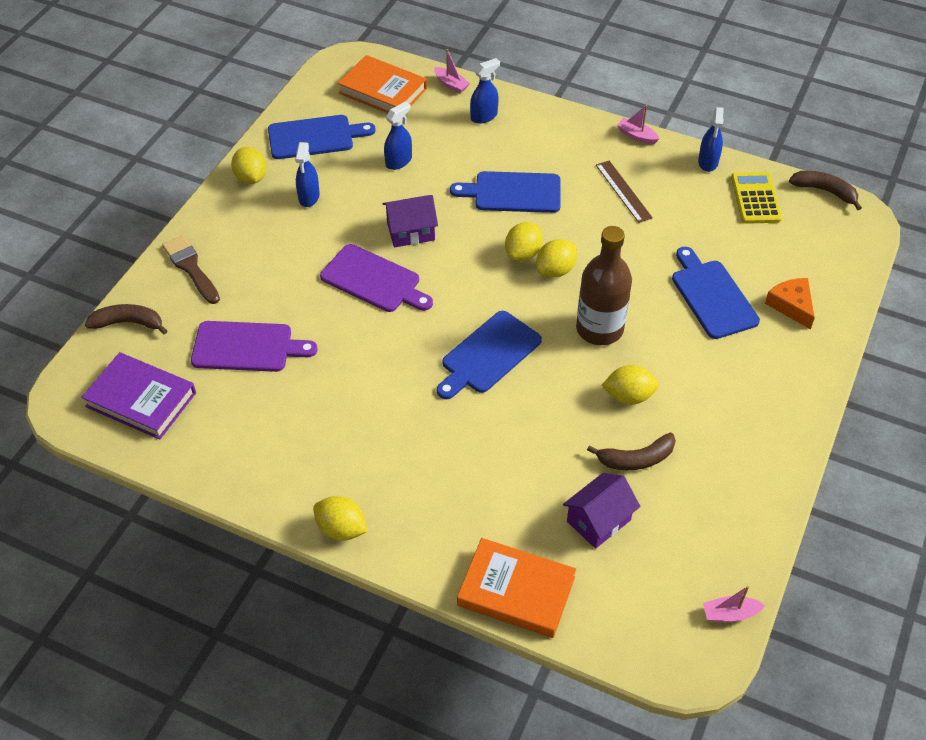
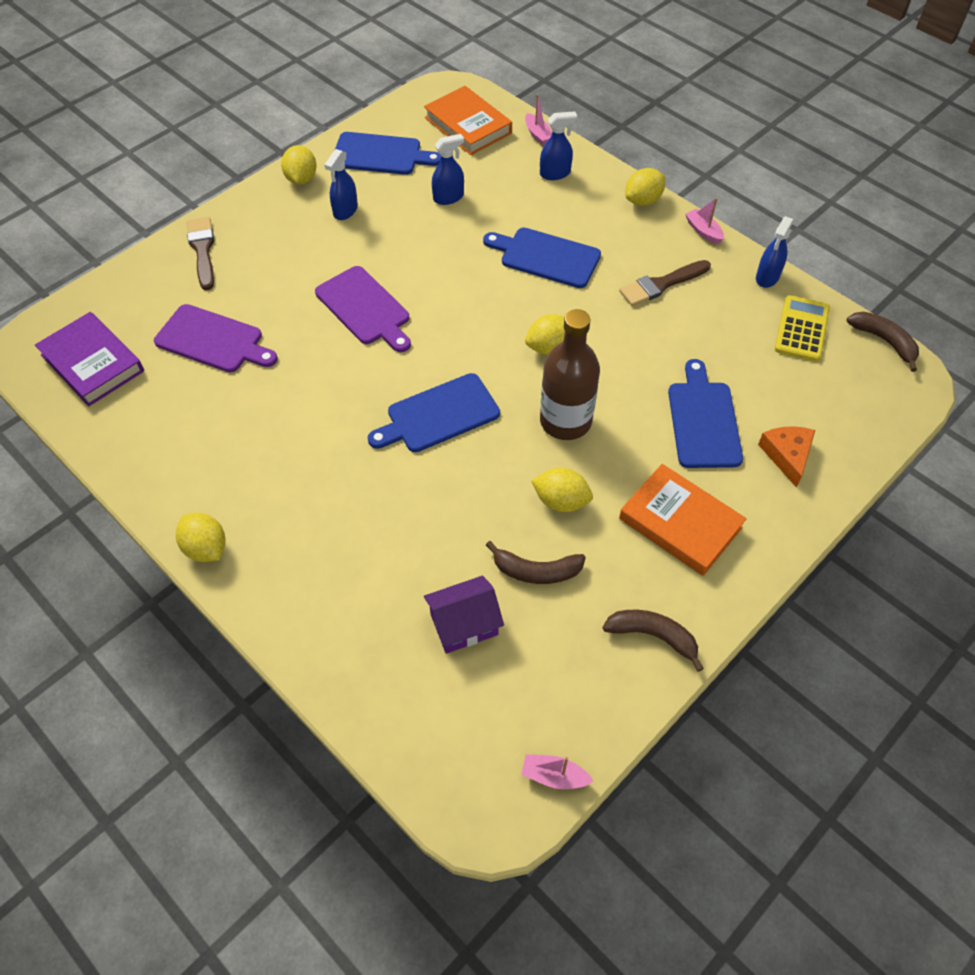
camera: 20 degrees right, 5 degrees up
(128, 323) = (120, 287): brown banana -> brown banana (653, 636)
(411, 232) = (425, 270): purple house -> none
(516, 591) = (342, 671): orange book -> orange book (680, 523)
(523, 254) = (525, 321): yellow lemon -> yellow lemon (643, 200)
(623, 191) = (661, 284): brown ruler -> brown brush

